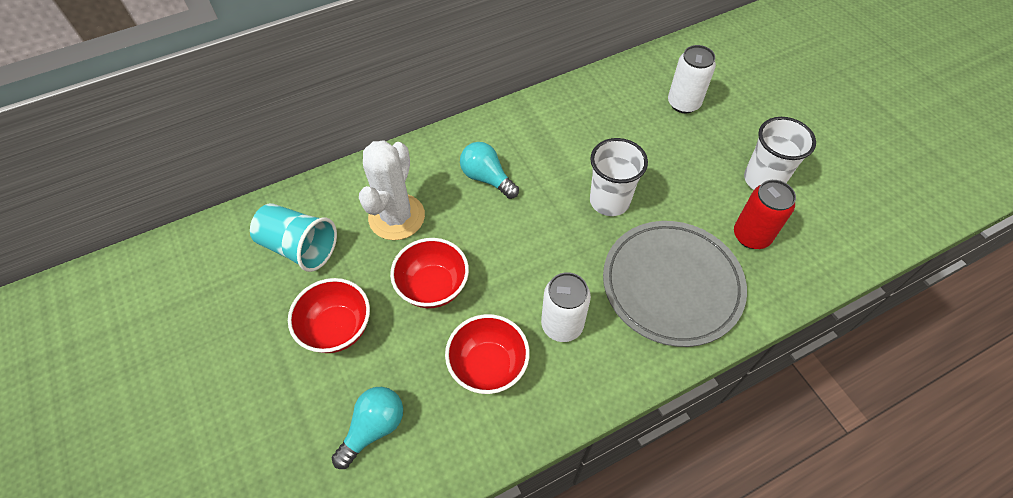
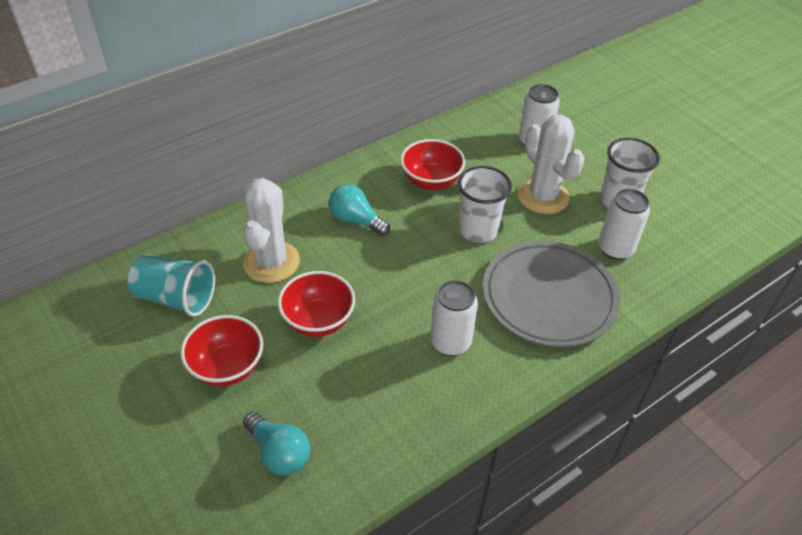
camera: 10 degrees left, 10 degrees down
(374, 428) = (279, 453): turquoise light bulb -> turquoise light bulb turned 105 degrees clockwise
(488, 366) = (385, 385): red bowl -> red bowl (431, 181)
(683, 168) = (543, 196): none -> white cactus
(751, 236) = (615, 248): red can -> white can

